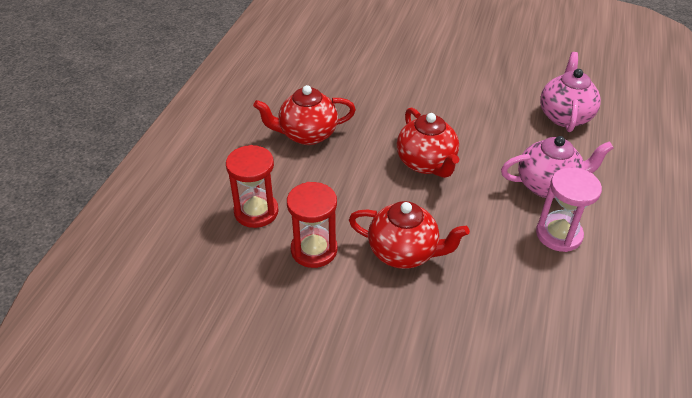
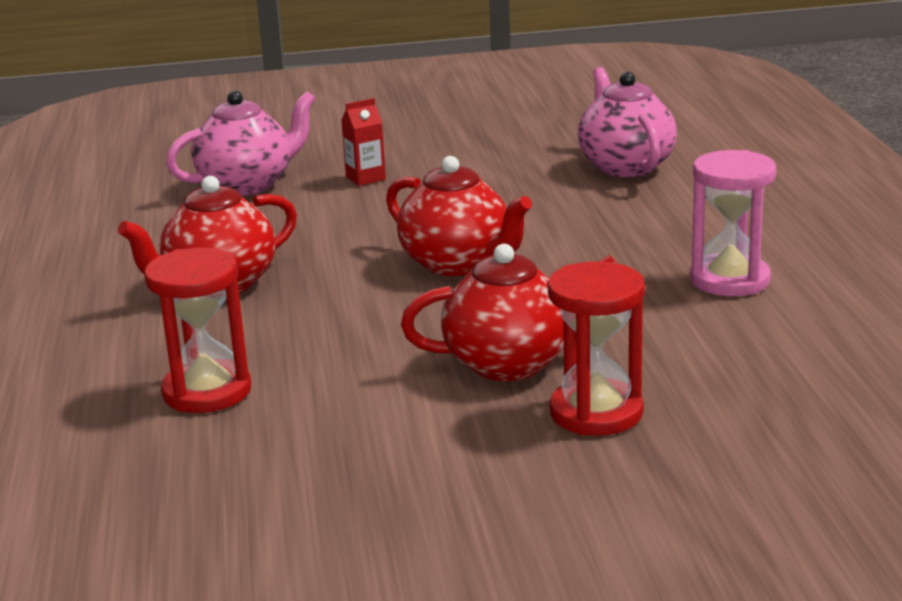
camera: 25 degrees left, 20 degrees down
(314, 250) = (355, 404): red hourglass -> red hourglass (596, 413)
(423, 77) = (365, 178): none -> red carton
(548, 185) = (667, 238): pink teapot -> pink teapot (247, 185)

